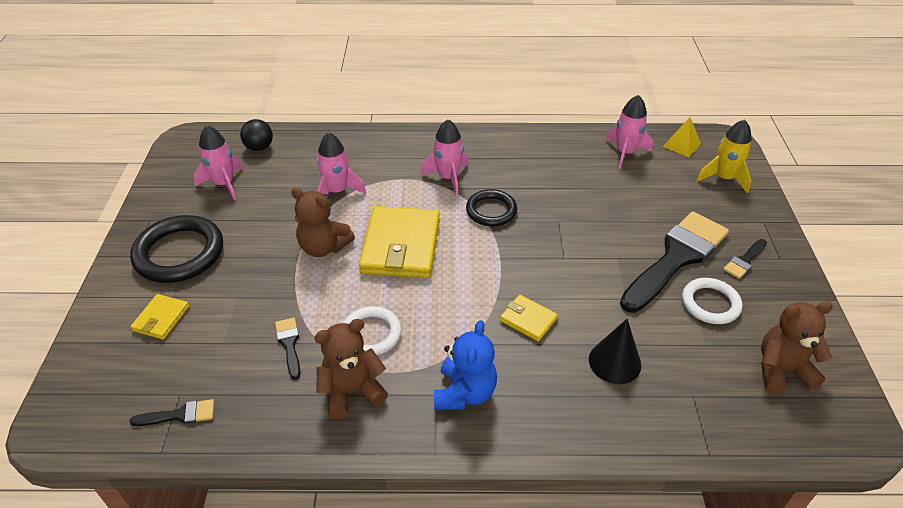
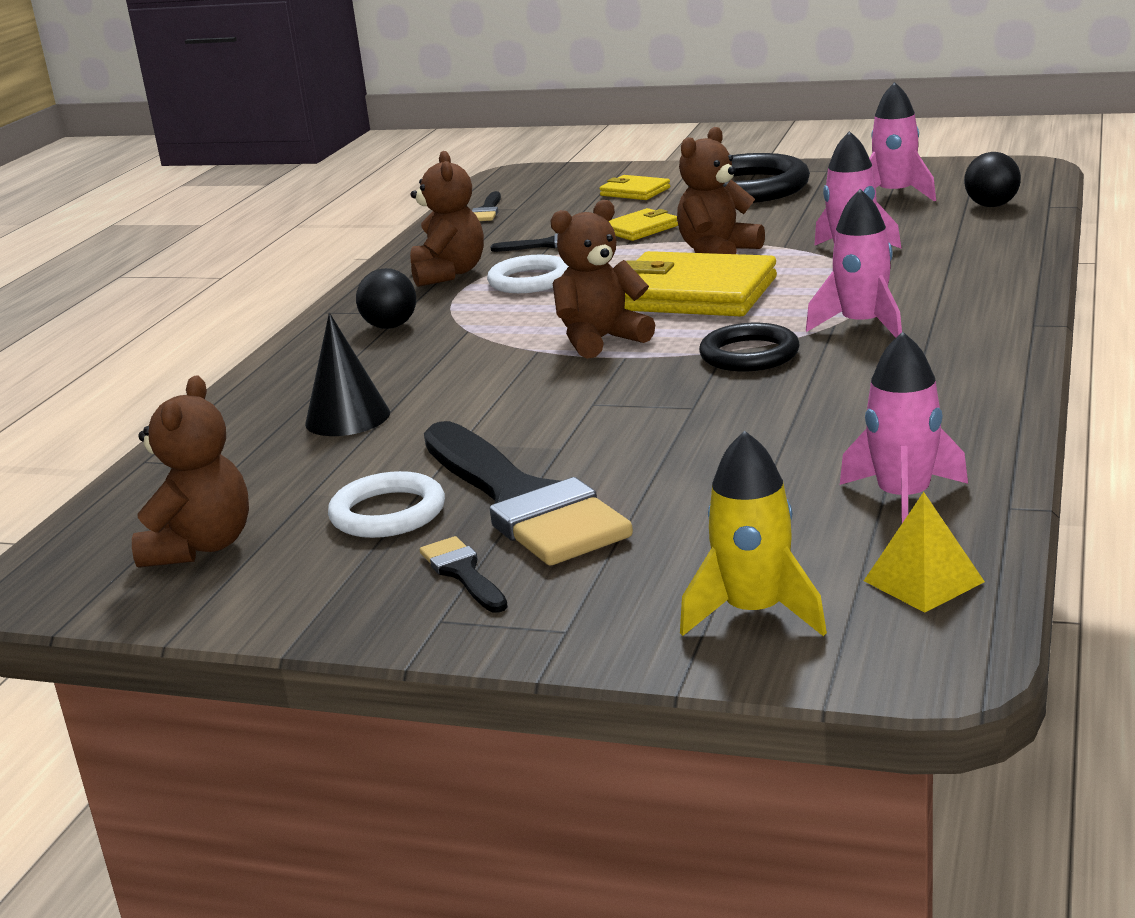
camera: 110 degrees right, 20 degrees down
(464, 392) = (390, 326): blue teddy bear -> black ball
(478, 272) = (600, 340): none -> brown teddy bear
(528, 319) = (477, 367): yellow wallet -> yellow wallet (640, 229)

